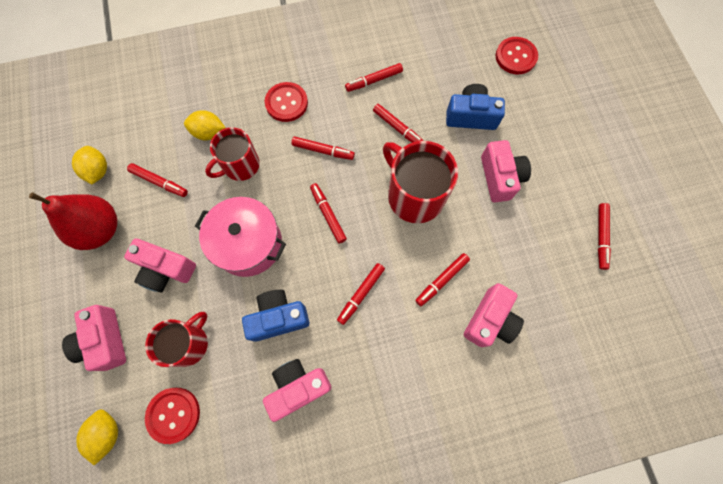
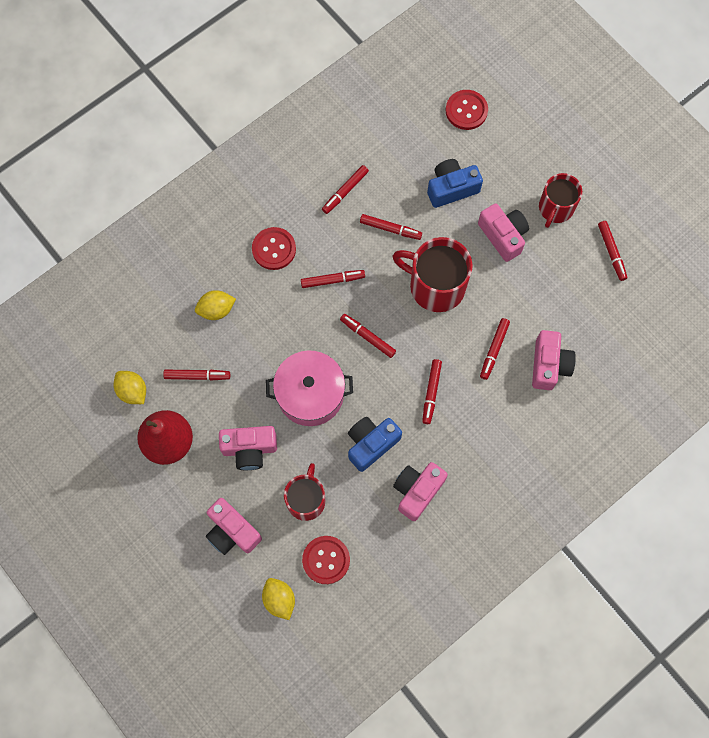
camera: 25 degrees left, 0 degrees up
(240, 165) = (263, 327): red mug -> red mug (555, 208)

